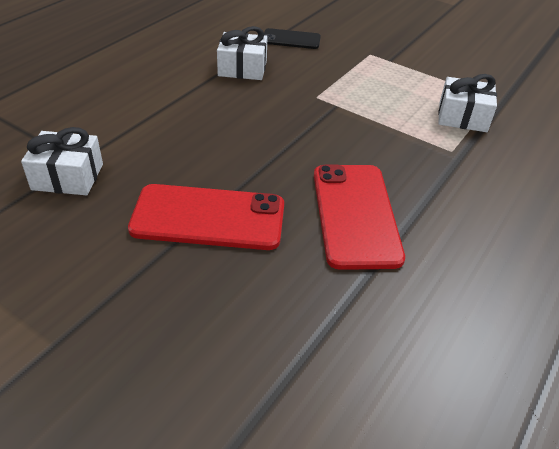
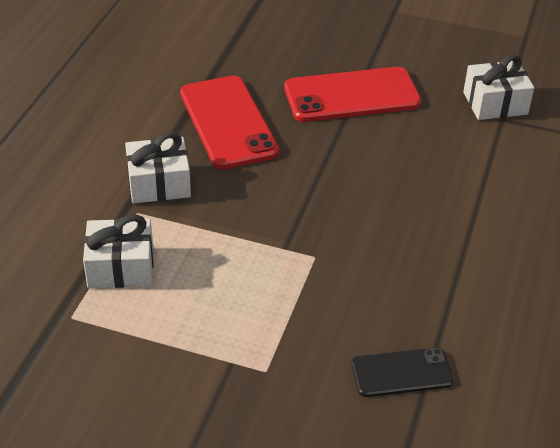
camera: 165 degrees right, 0 degrees up
(242, 68) = (434, 284): white gift -> white gift (159, 183)

